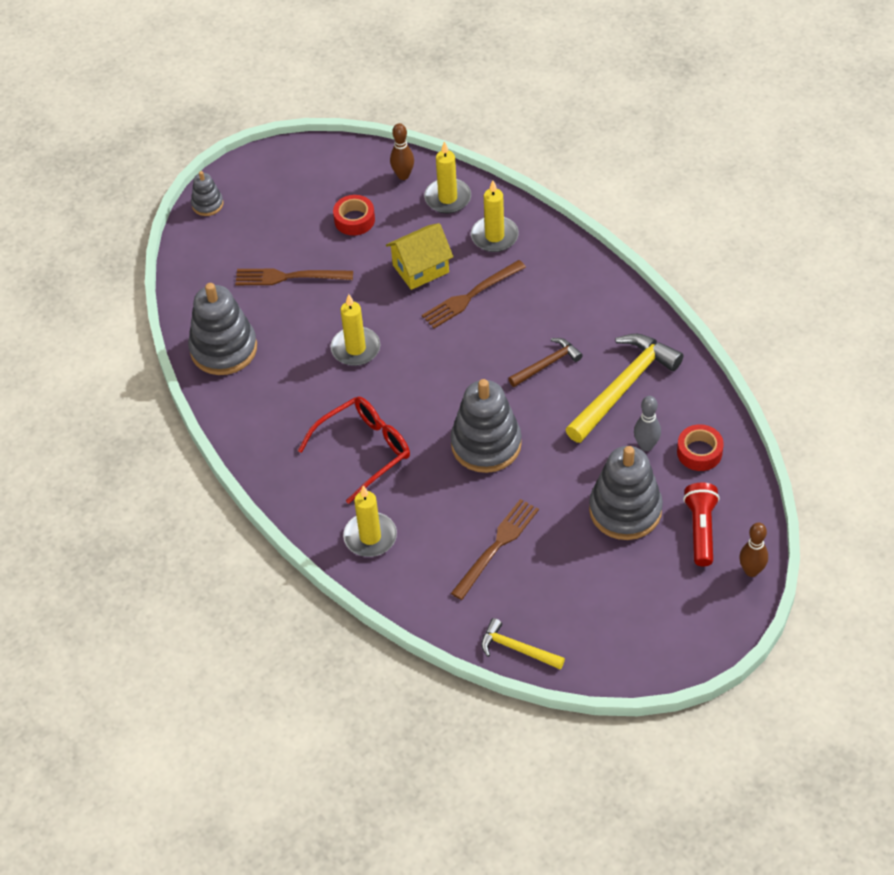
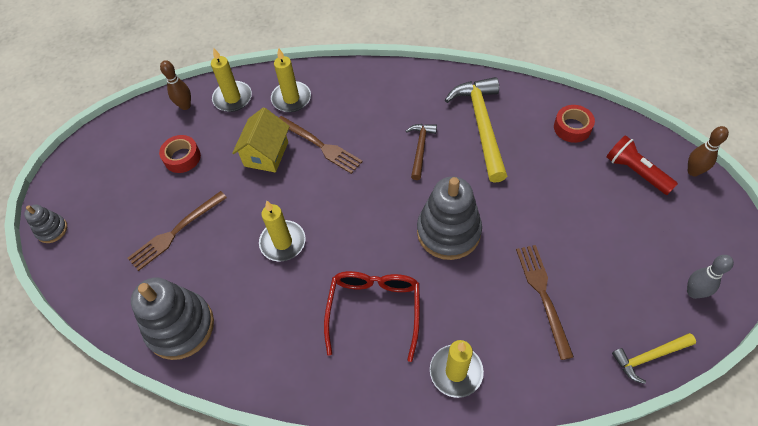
camera: 45 degrees left, 5 degrees up
(470, 296) = (320, 145): brown fork -> brown fork turned 60 degrees counterclockwise
(625, 510) = (582, 198): grey stacking toy -> none
(646, 446) = (540, 149): grey bowling pin -> grey bowling pin (693, 292)

